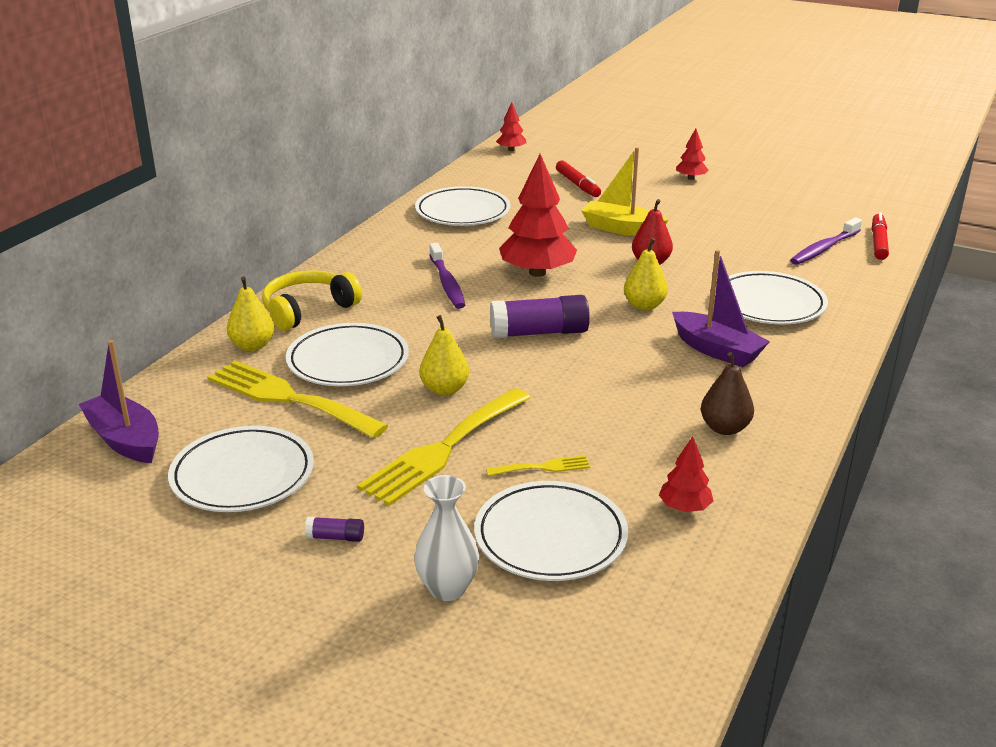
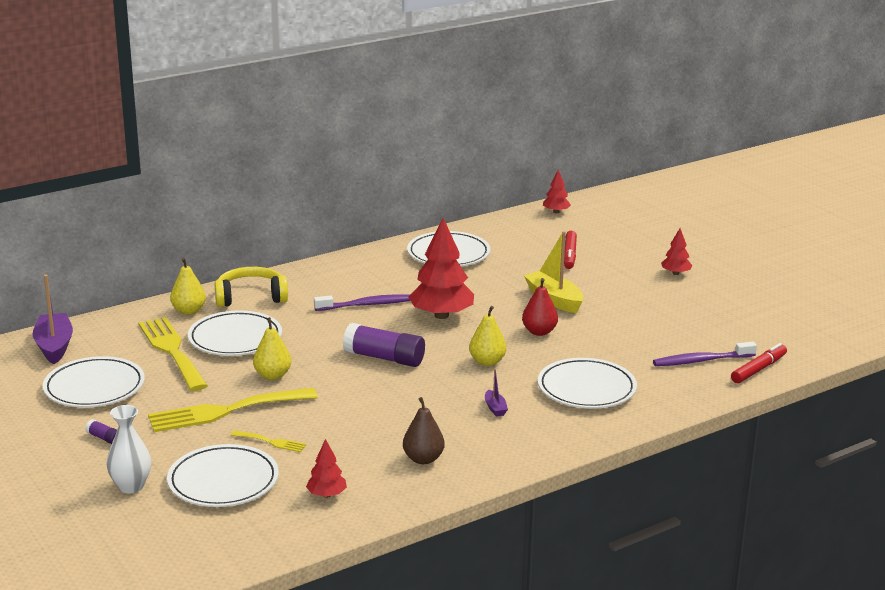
camera: 30 degrees right, 5 degrees down
(447, 283) = (366, 305): purple toothbrush -> purple toothbrush turned 120 degrees counterclockwise
(717, 350) = (495, 408): purple boat -> purple boat, size x0.47

